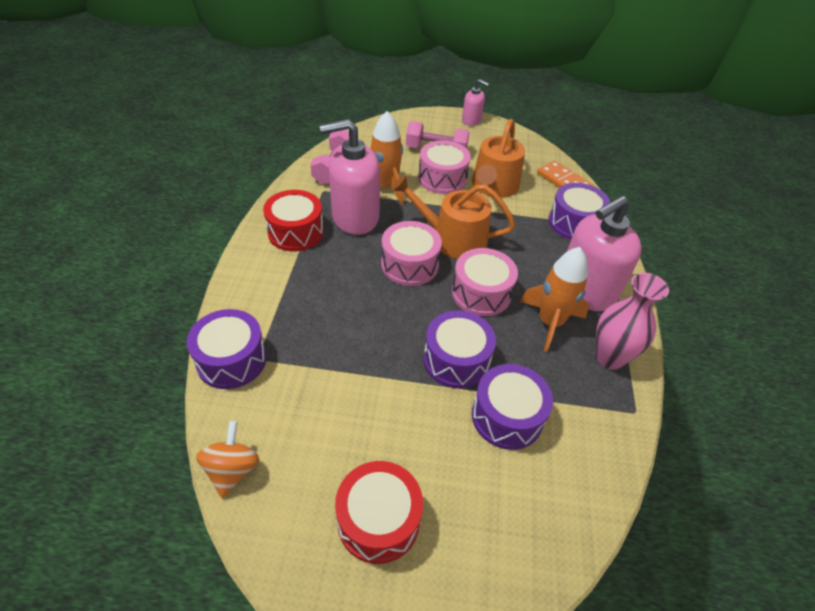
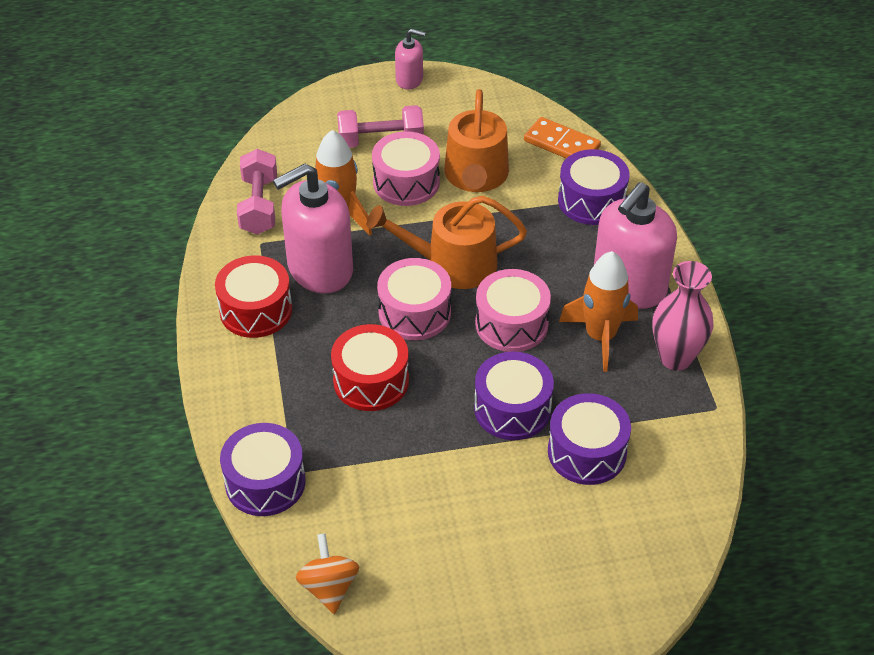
camera: 15 degrees left, 0 degrees up
(378, 520) = (496, 586): red drum -> red drum (371, 381)

